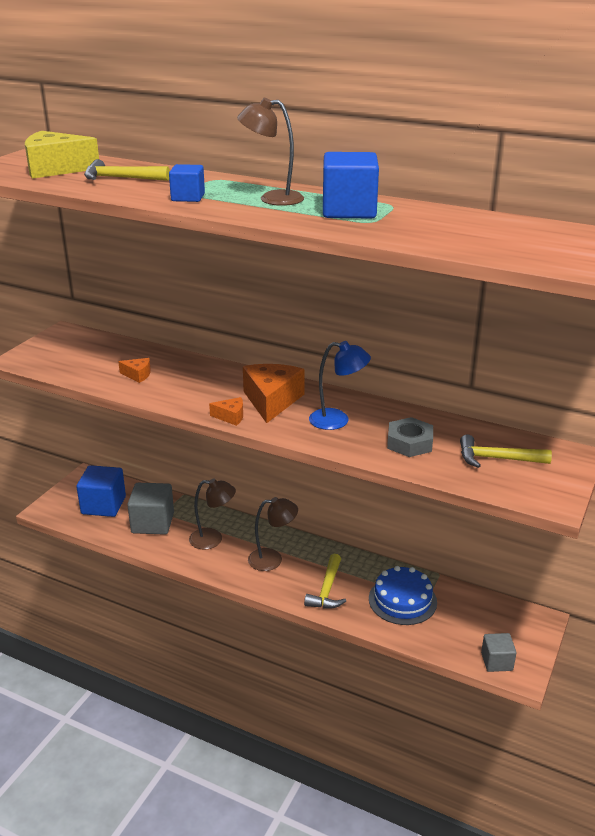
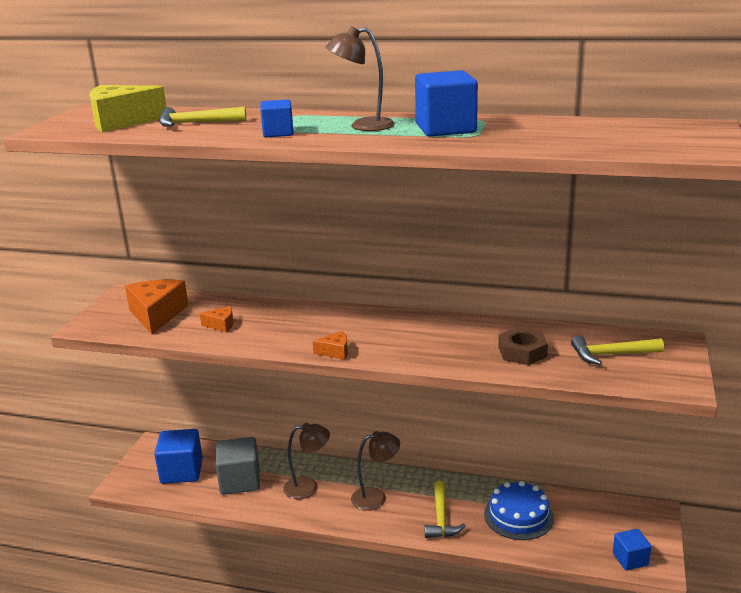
camera: 10 degrees left, 5 degrees down
(272, 401) = (369, 331): orange cheese -> orange cheese (157, 315)
(337, 420) = (443, 341): blue lamp -> none
(409, 443) = (522, 352): grey nut -> brown nut
(496, 661) = (630, 559): grey cube -> blue cube

